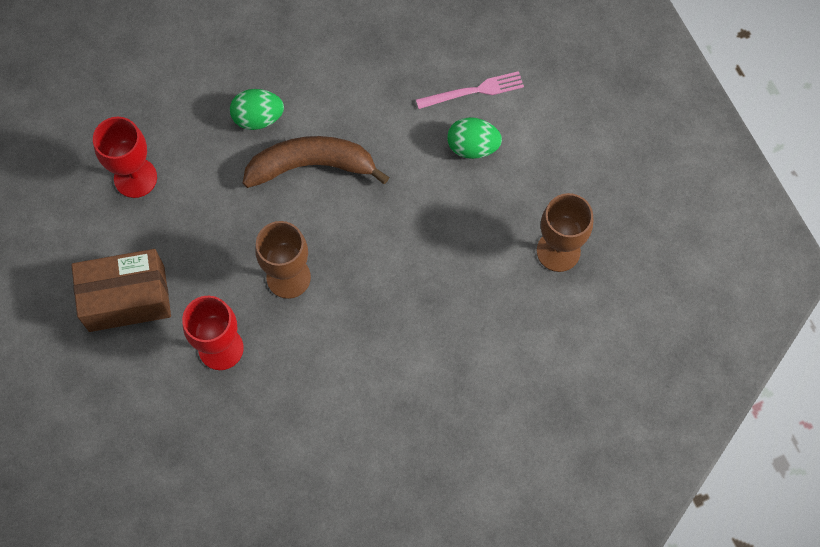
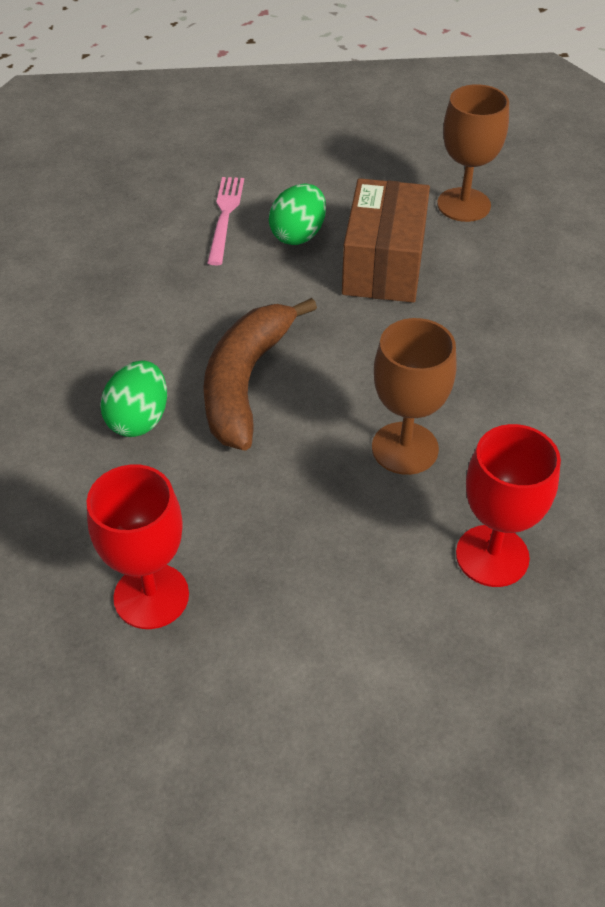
camera: 70 degrees left, 20 degrees down
(127, 298) = (363, 663): brown box -> brown box (384, 264)

